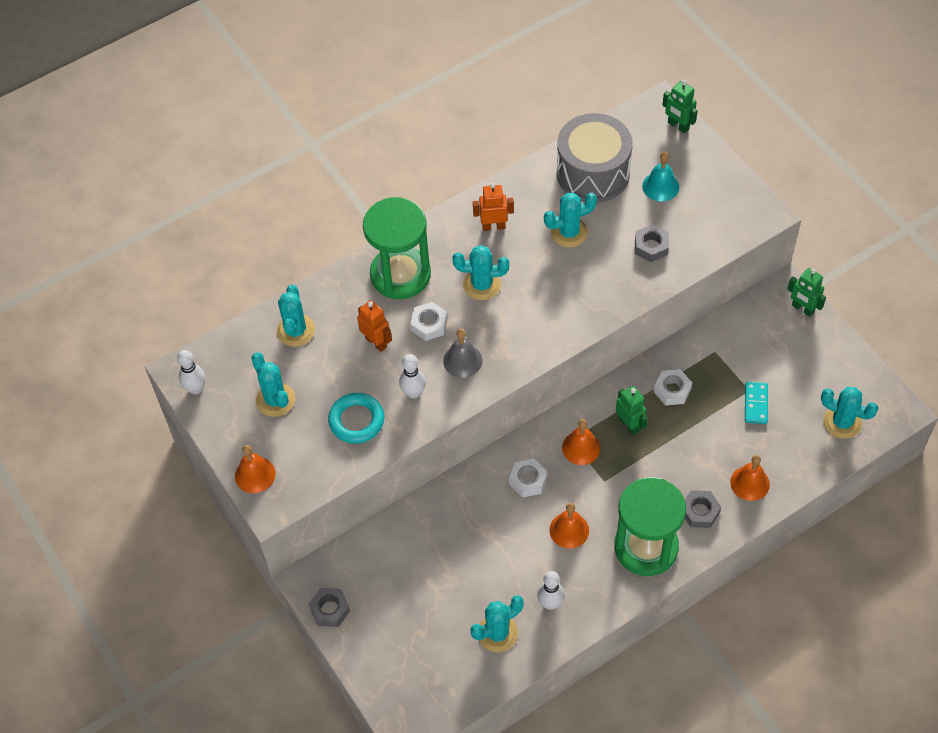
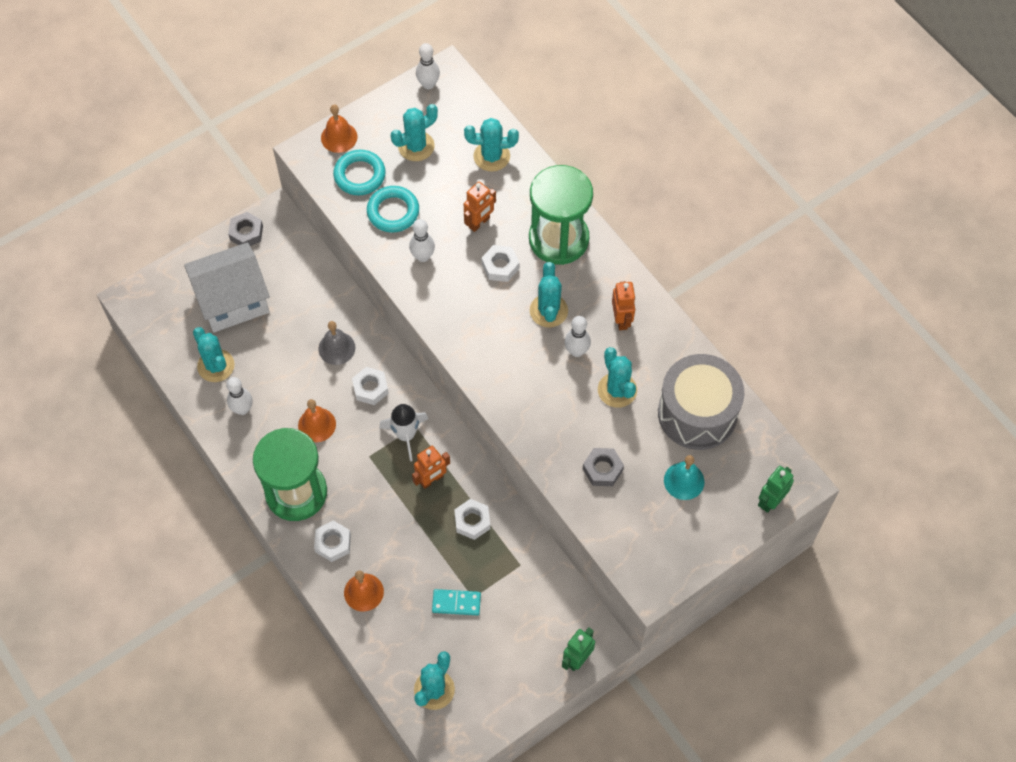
camera: 85 degrees right, 5 degrees up
(307, 453) = (359, 175): none -> turquoise ring
(417, 620) = (233, 301): none -> white house
(462, 360) = (459, 296): grey bell -> grey bell (336, 348)
(527, 263) = (576, 351): none -> white bowling pin
(581, 448) = (406, 435): orange bell -> white rocket
(629, 425) = (431, 480): green robot -> orange robot
(700, 511) = (333, 543): grey nut -> white nut

